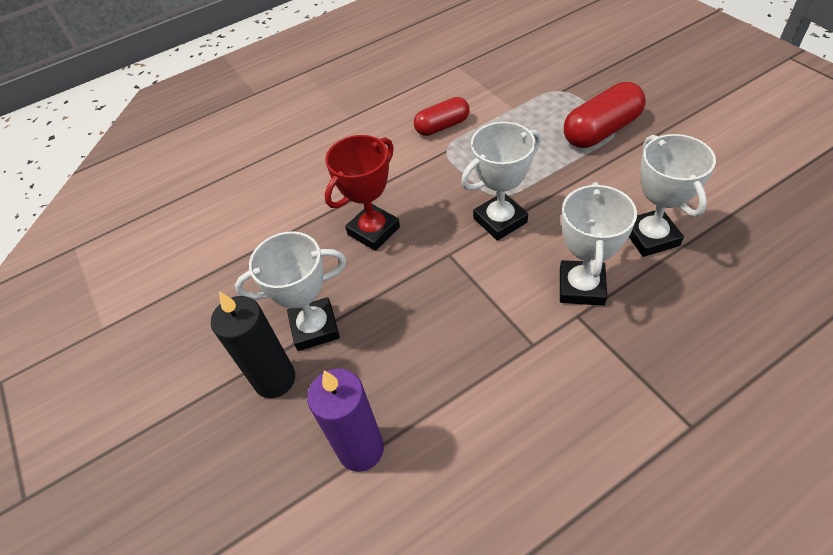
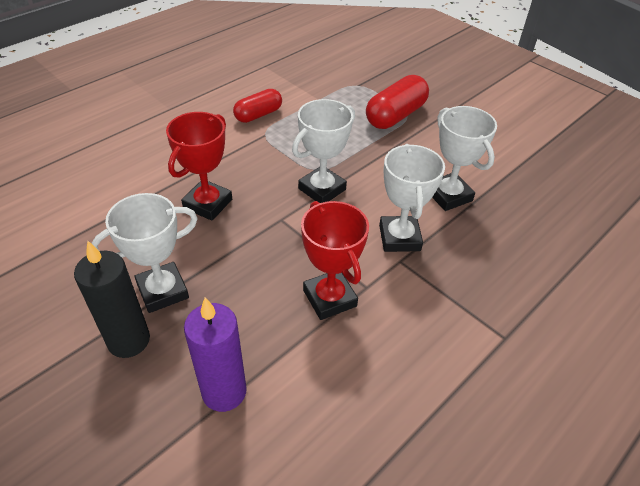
camera: 20 degrees left, 5 degrees down
(489, 354) = (329, 298): none -> red trophy

